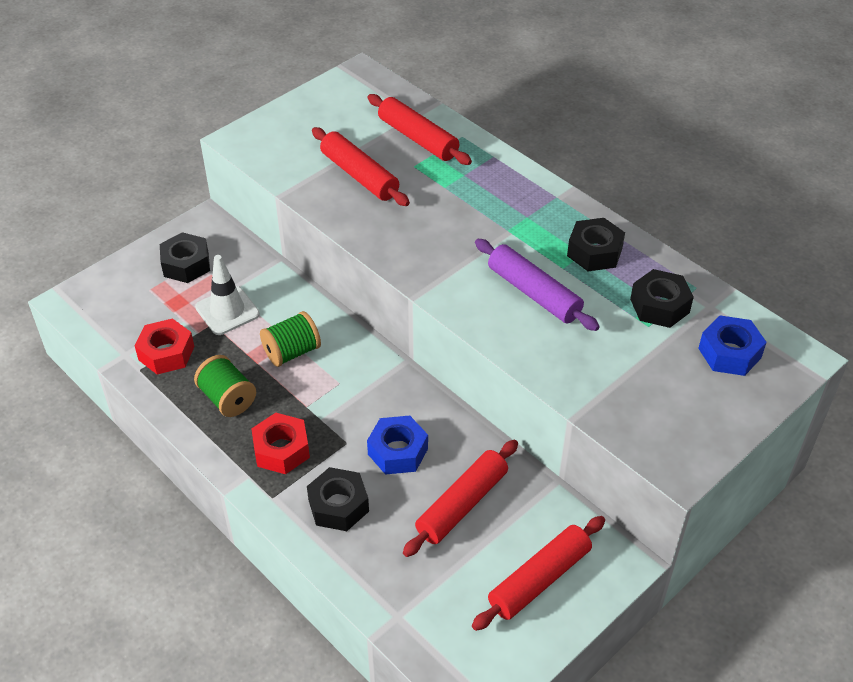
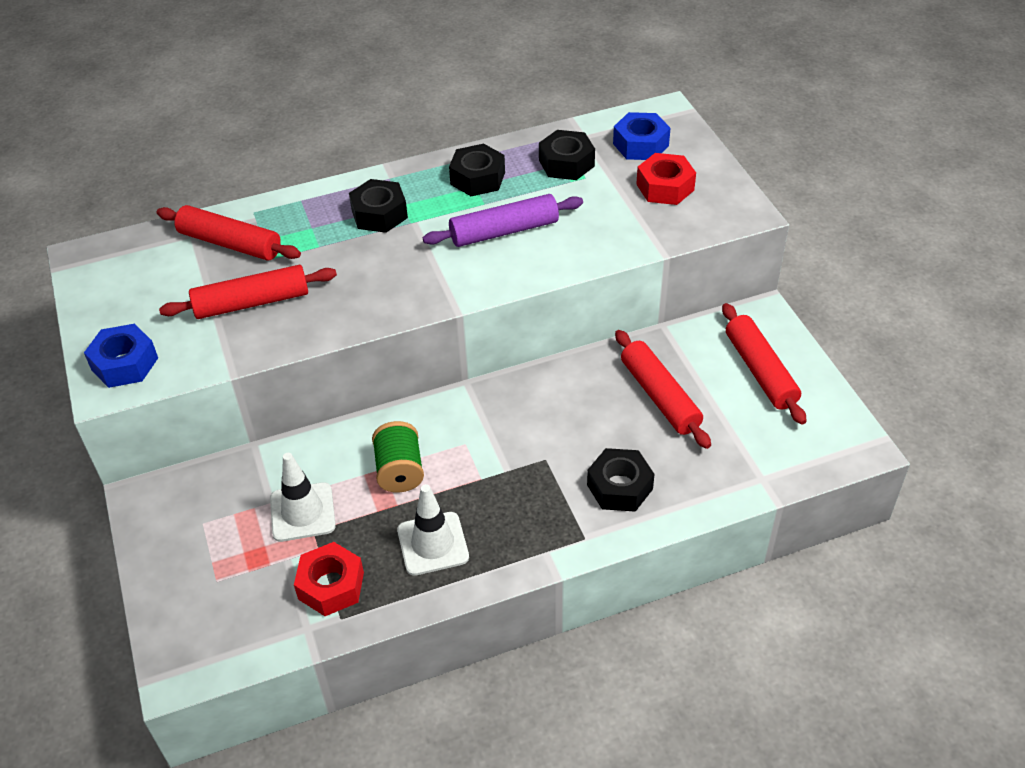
camera: 65 degrees left, 0 degrees up
(186, 264) = (201, 534): black nut -> black nut (379, 214)
(227, 399) = (433, 544): green spool -> white traffic cone
(281, 450) = (527, 514): red nut -> red nut (665, 187)
(397, 451) = (576, 423): blue nut -> blue nut (124, 364)
(418, 138) = (230, 243): red rolling pin -> red rolling pin turned 45 degrees clockwise

